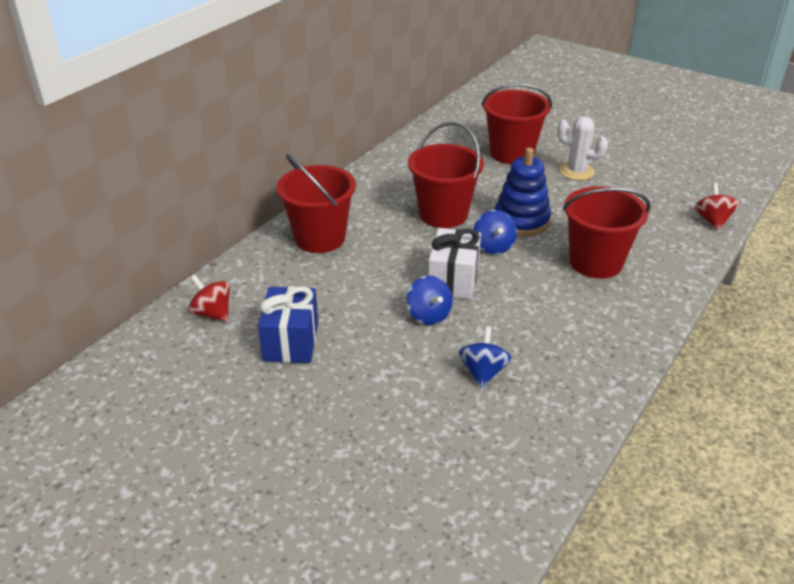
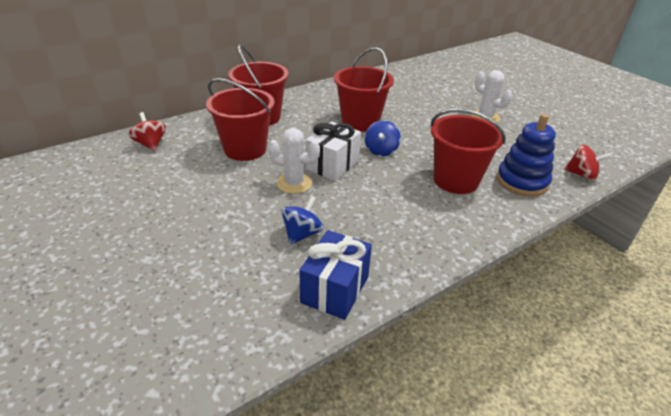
camera: 20 degrees right, 0 degrees up
(291, 341) = (183, 174): blue gift -> blue gift (335, 289)
(428, 315) = (294, 183): blue spinning top -> white cactus
(511, 153) = (442, 96): red bucket -> red bucket (245, 149)
(521, 221) = (416, 139): blue stacking toy -> blue stacking toy (522, 181)
(712, 220) = (581, 175): red spinning top -> red spinning top turned 90 degrees clockwise

